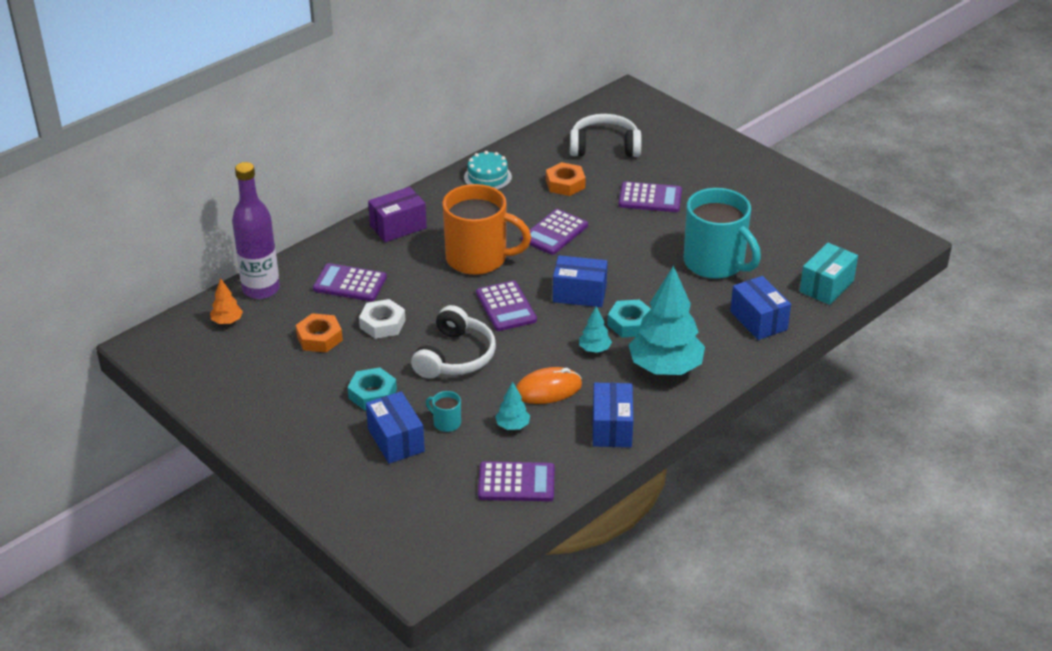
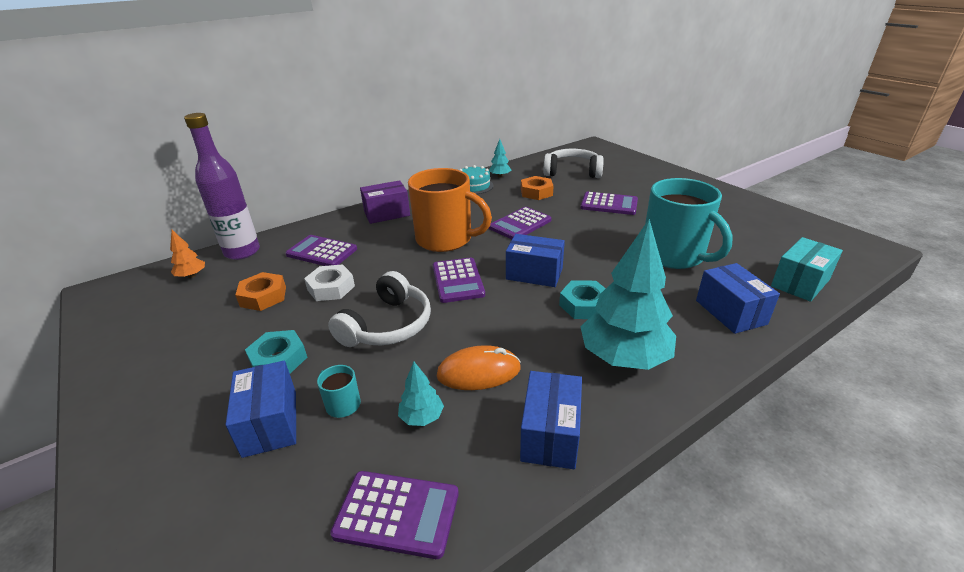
camera: 10 degrees right, 5 degrees down
(594, 349) = (541, 329): turquoise tree -> turquoise tree (500, 176)

